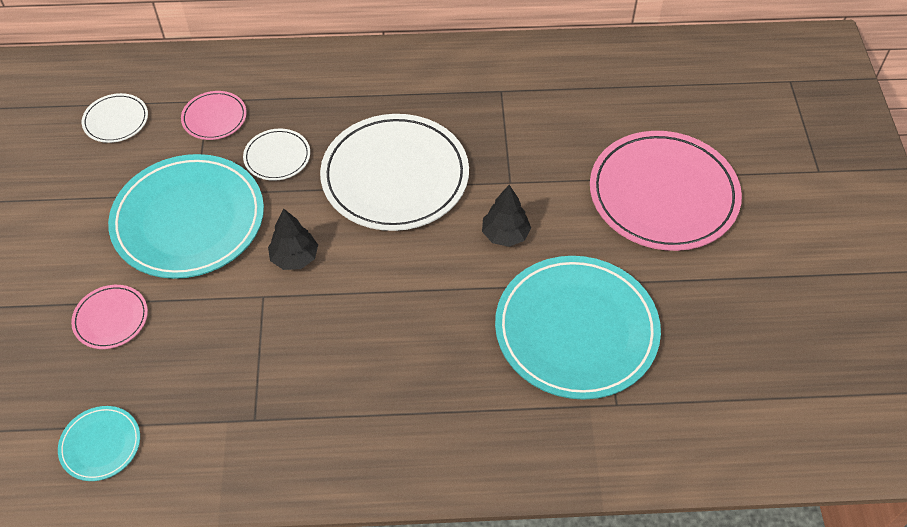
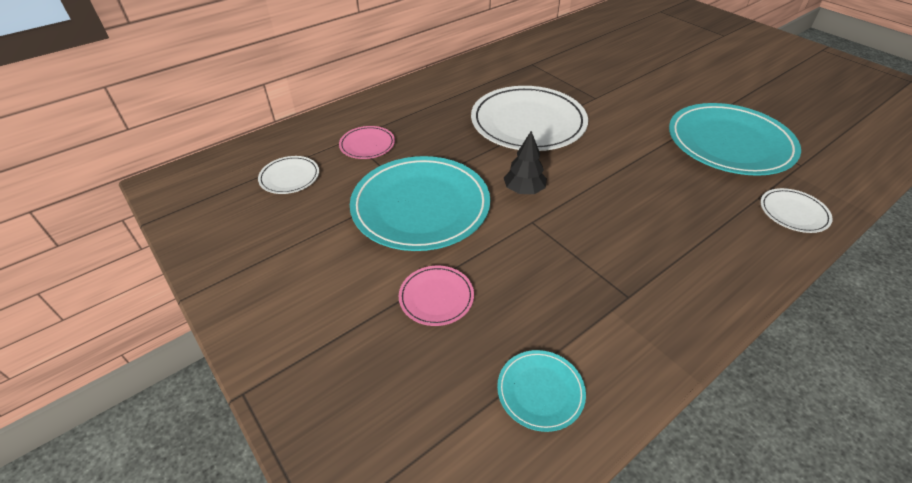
camera: 35 degrees left, 10 degrees down
(277, 157) = (439, 145): white plate -> white plate (793, 213)
(505, 235) = (628, 120): black tree -> none
(663, 194) = (676, 70): pink plate -> none

